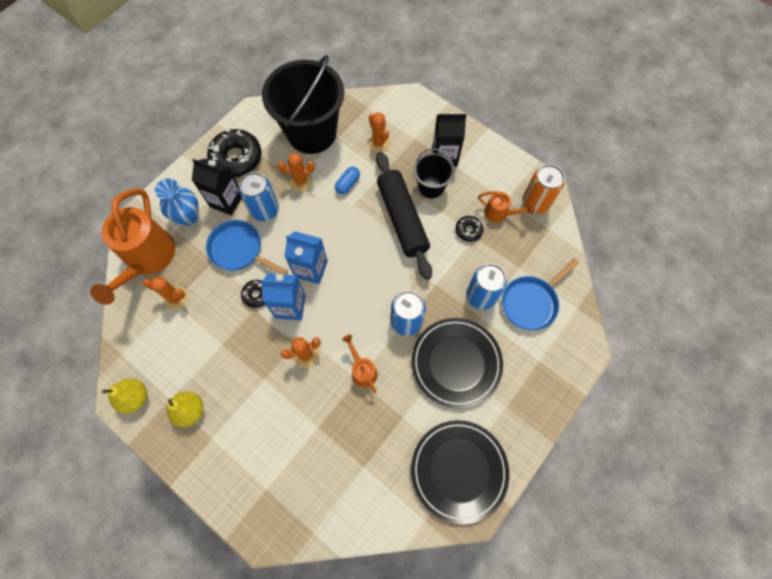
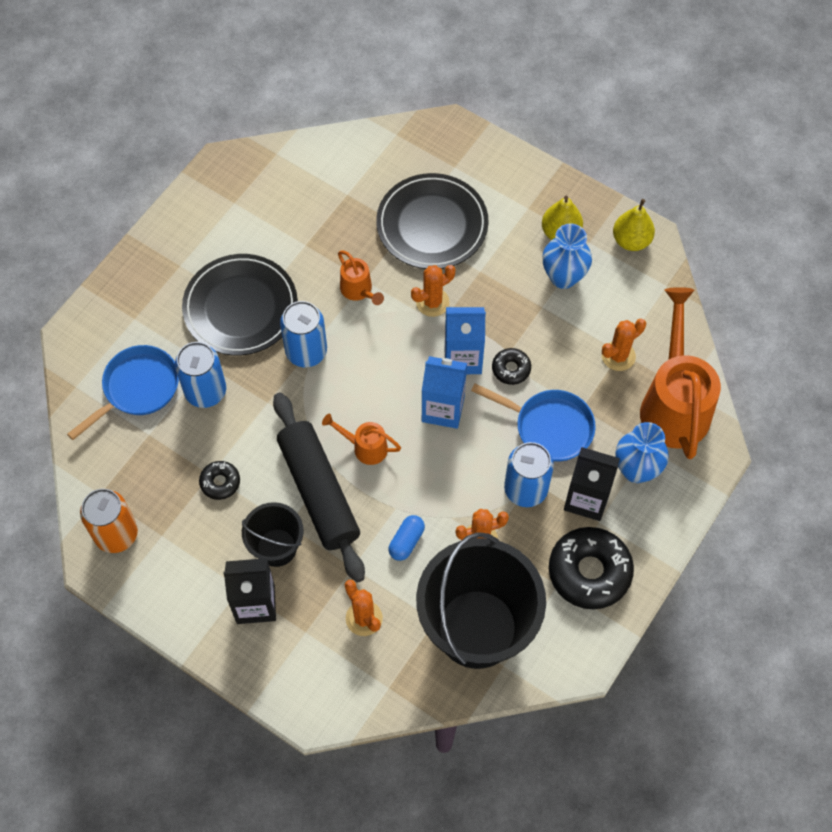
camera: 175 degrees right, 5 degrees down
(176, 298) = (618, 356): orange cactus -> orange cactus turned 45 degrees counterclockwise
(199, 368) = (563, 277): none -> blue vase
(459, 470) = (239, 199): black plate -> black plate (432, 225)
(499, 213) = (173, 512): orange watering can -> orange watering can (365, 447)

